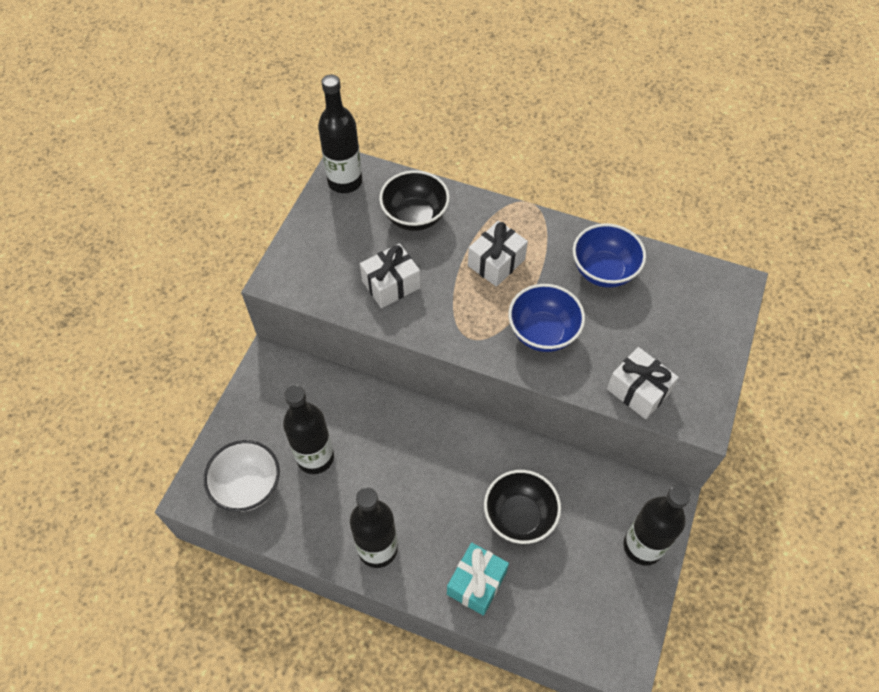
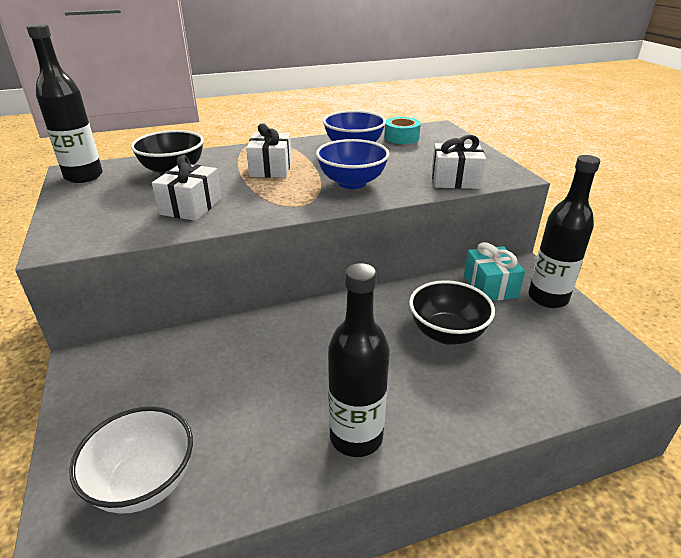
camera: 40 degrees left, 25 degrees down
(315, 457) = (210, 405): black bottle -> none
(476, 583) = (475, 399): turquoise gift -> turquoise gift (490, 286)
(671, 281) = (401, 137): none -> turquoise tape

